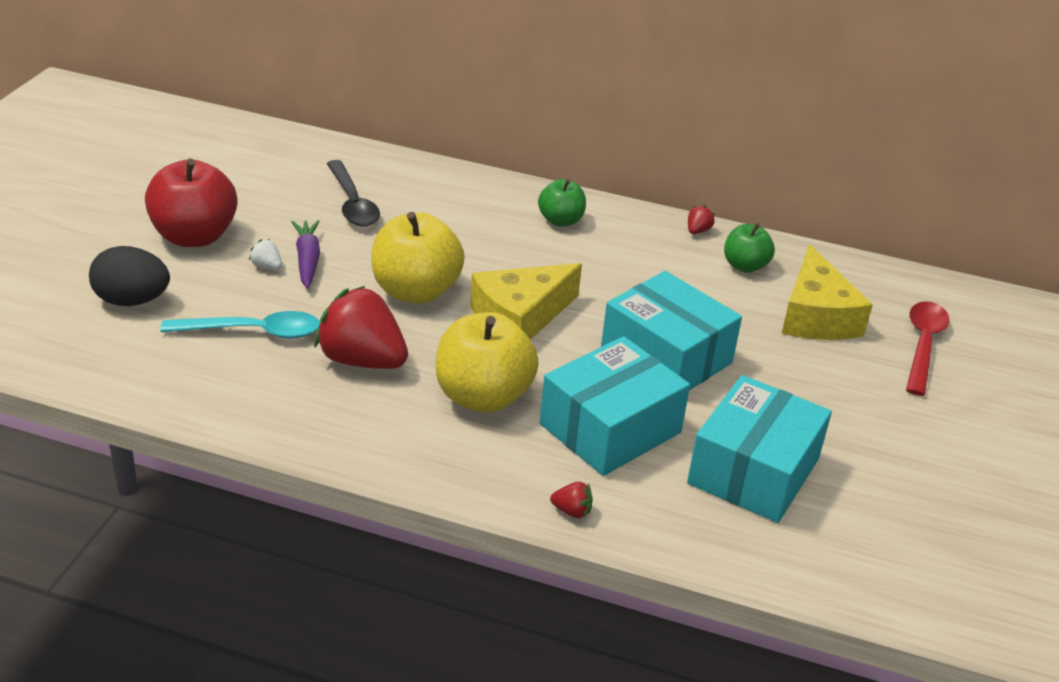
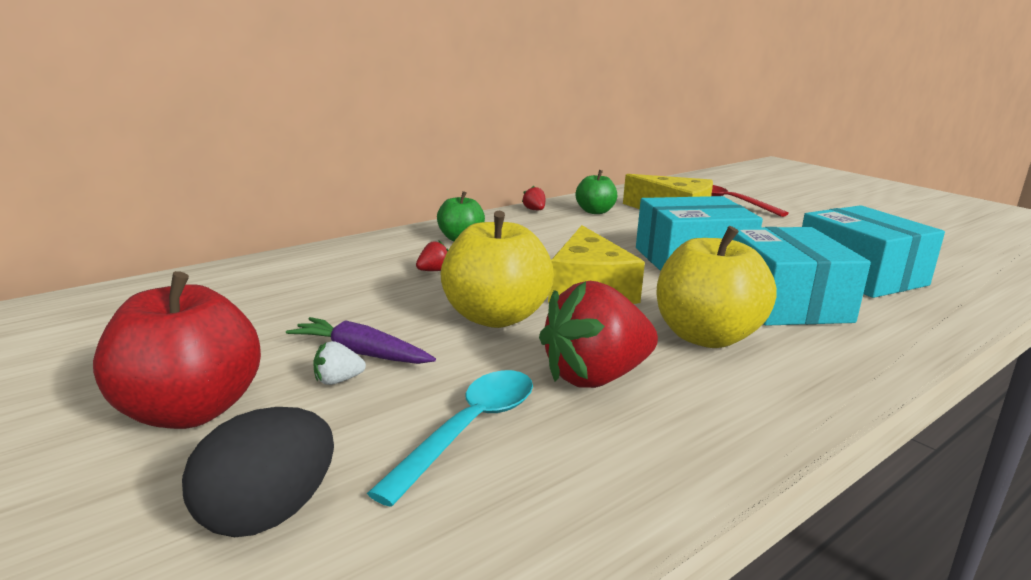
camera: 55 degrees left, 15 degrees down
(352, 203) = (291, 302): black spoon -> none
(572, 511) = (908, 349): red strawberry -> red strawberry (433, 271)

